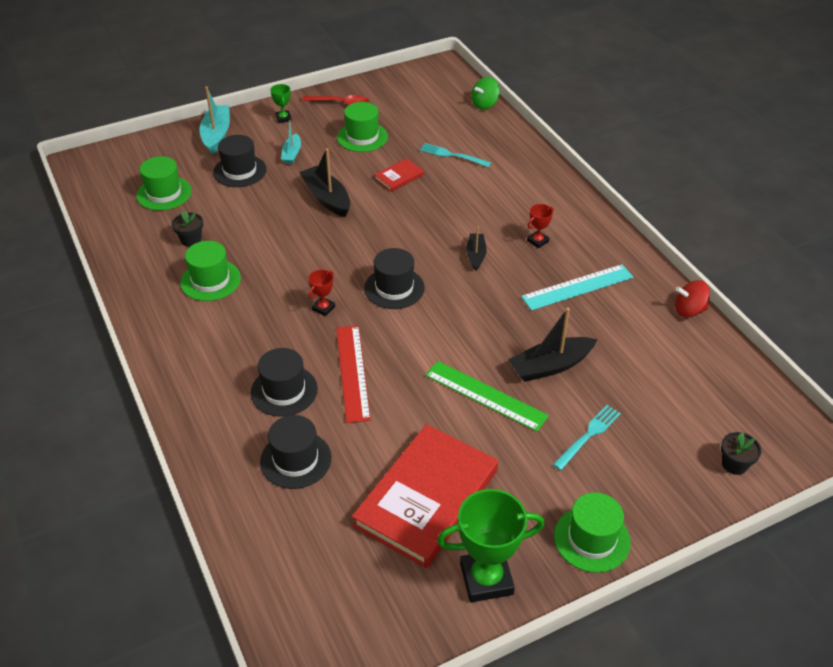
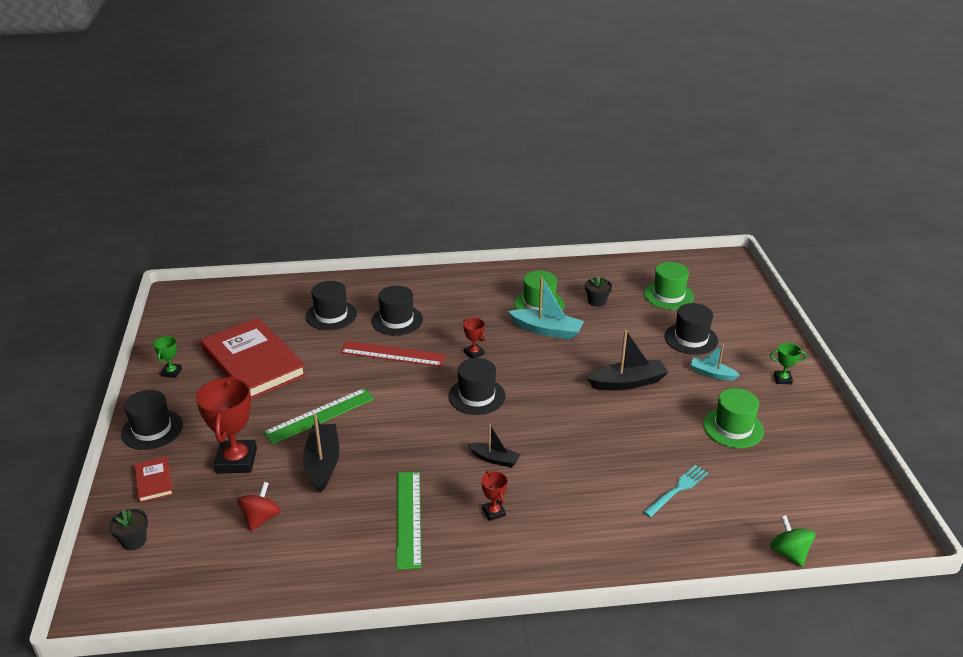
camera: 110 degrees right, 10 degrees down
(216, 135) = (758, 333): turquoise boat -> turquoise boat (547, 330)
(341, 103) = (809, 426): red spoon -> none
(399, 177) = (648, 438): red book -> red book (154, 481)
(486, 579) = (171, 372): green trophy -> green trophy, size x0.48
(577, 287) = (408, 518): turquoise ruler -> green ruler
(588, 435) = (236, 461): turquoise fork -> red trophy
(592, 539) = (152, 429): green hat -> black hat
(689, 310) = (321, 596): red spinning top -> red spinning top (261, 518)

